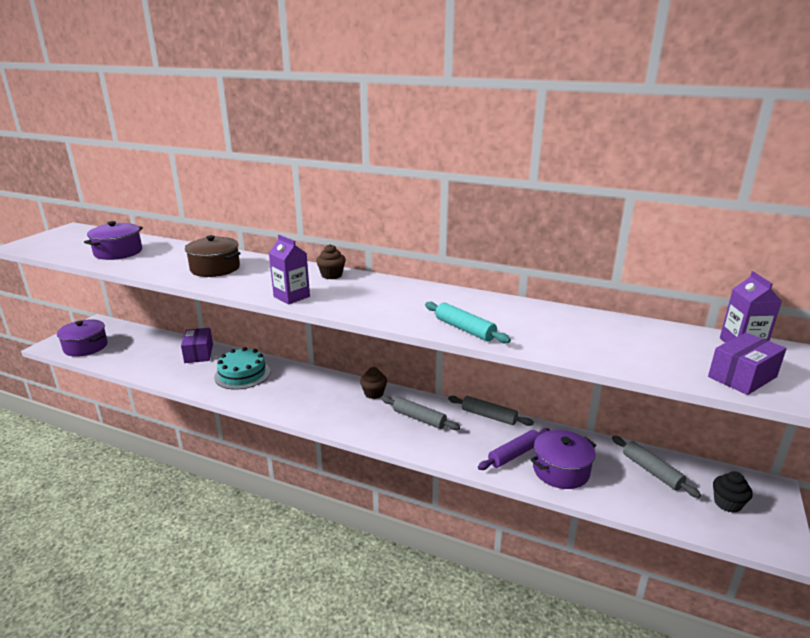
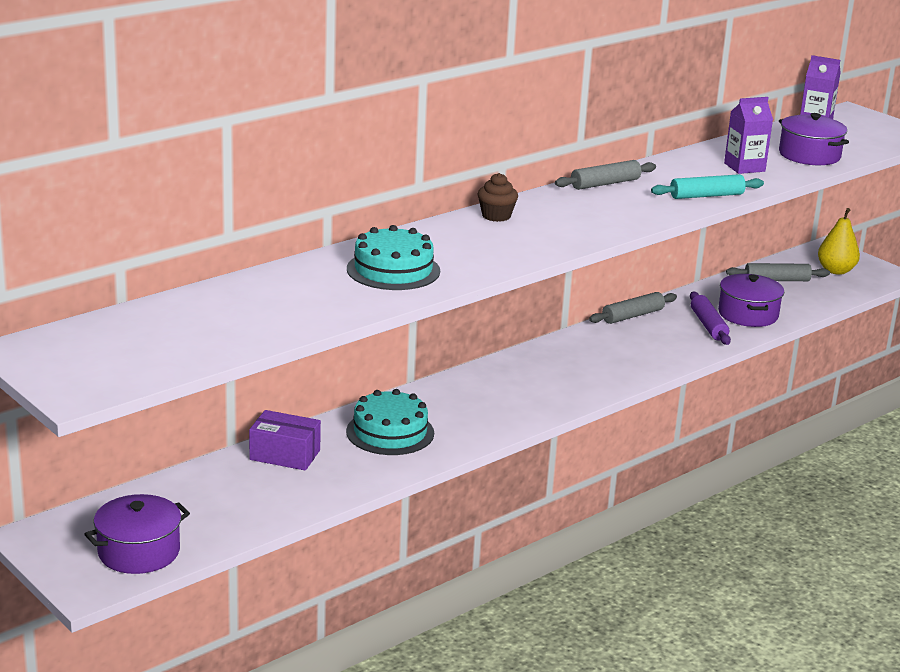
camera: 65 degrees left, 0 degrees up
(118, 252) = (231, 321): purple pot -> purple pot (809, 155)
(215, 268) = (393, 270): brown pot -> turquoise cake
(291, 296) = (545, 246): purple carton -> purple carton (744, 167)
(374, 393) = (528, 361): brown cupcake -> none
(419, 418) = (605, 351): grey rolling pin -> grey rolling pin (605, 184)
(727, 503) = (835, 271): black cupcake -> yellow pear
(742, 377) = (864, 141): purple box -> none

